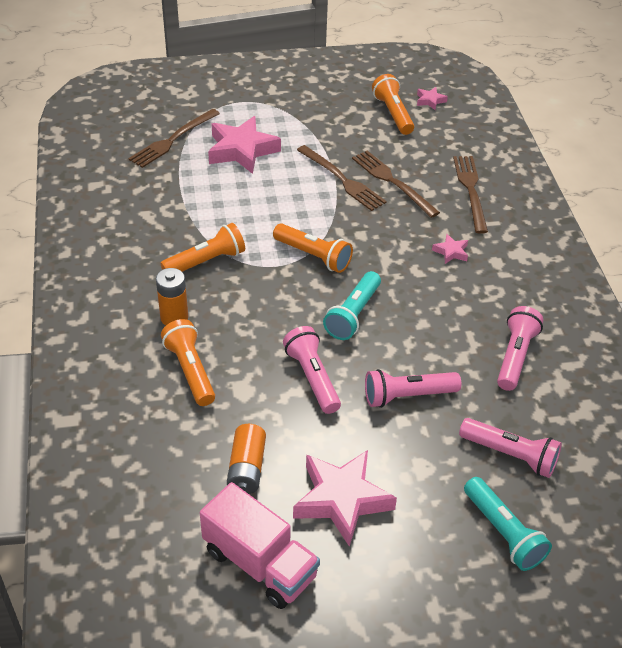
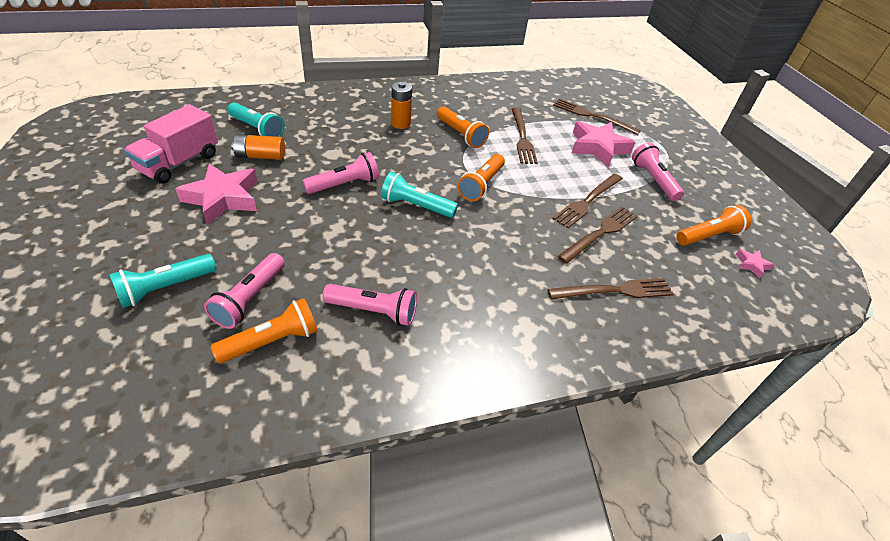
camera: 80 degrees right, 0 degrees up
(176, 478) = (257, 129): none -> turquoise flashlight
(190, 371) = (351, 131): orange flashlight -> orange flashlight (272, 341)
(217, 208) = (522, 137): none -> brown fork
(407, 396) = (324, 235): pink flashlight -> pink flashlight (653, 180)
(451, 252) = (512, 271): pink star -> none

